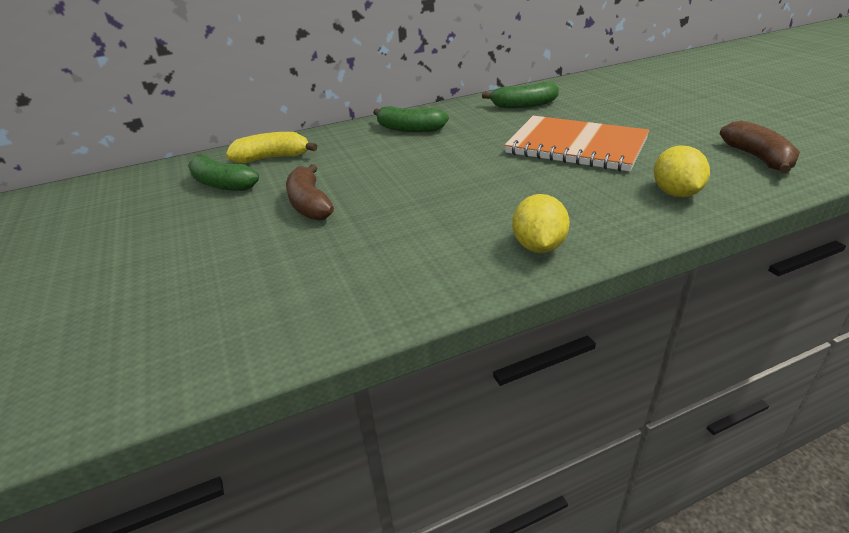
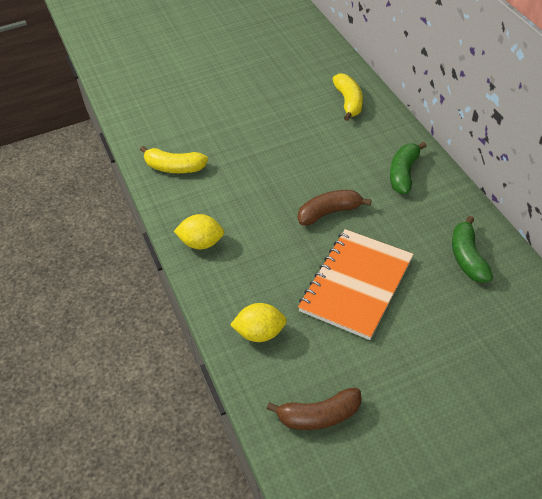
camera: 90 degrees right, 15 degrees up
(222, 184) = (307, 87): green banana -> none
(309, 204) = (272, 133): brown banana -> brown banana (329, 212)
(362, 290) = (174, 167): none -> yellow banana

